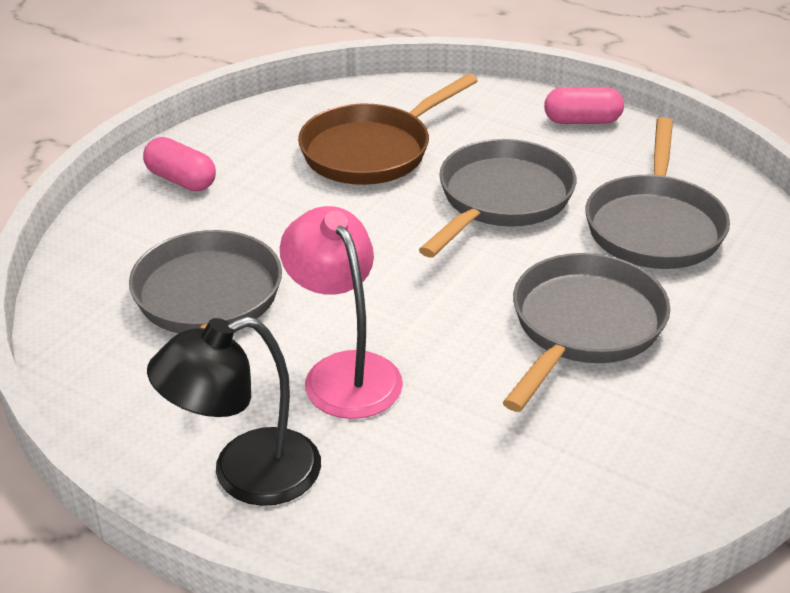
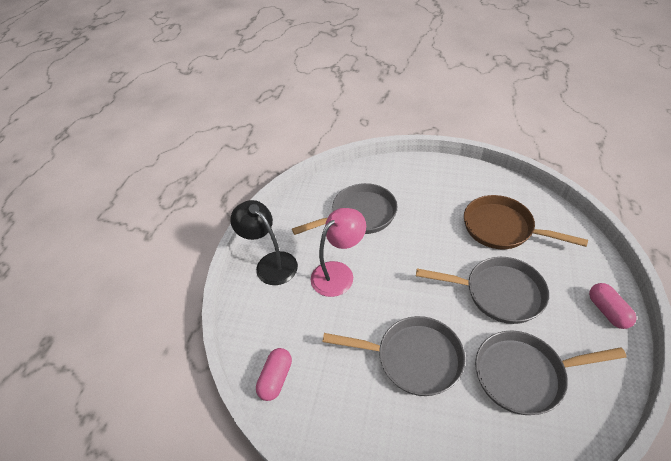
camera: 75 degrees right, 10 degrees up
(181, 180) = (432, 175): pink capsule -> pink capsule (276, 378)

